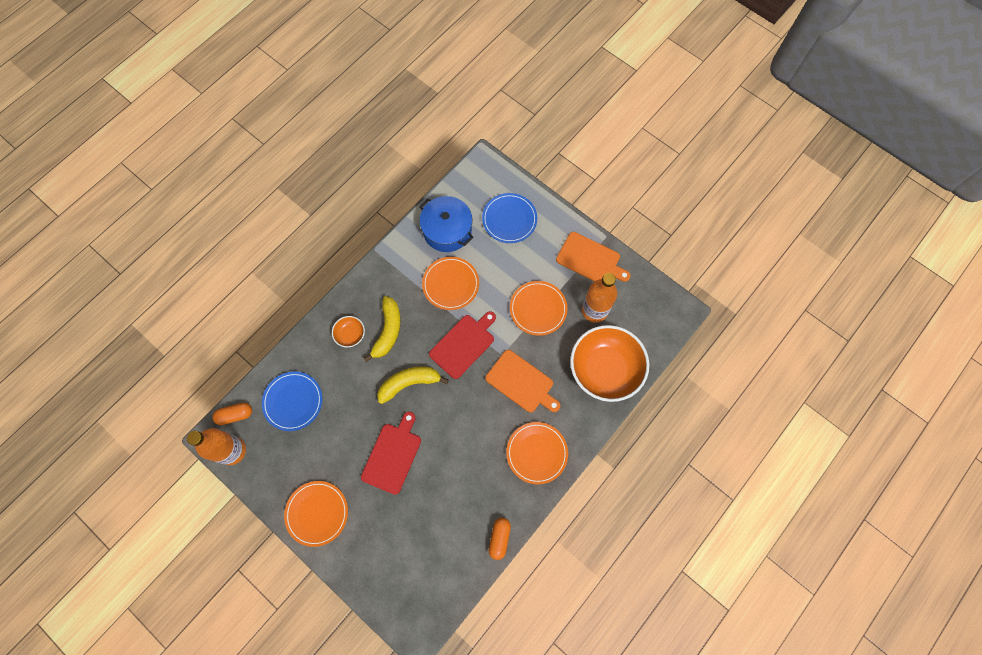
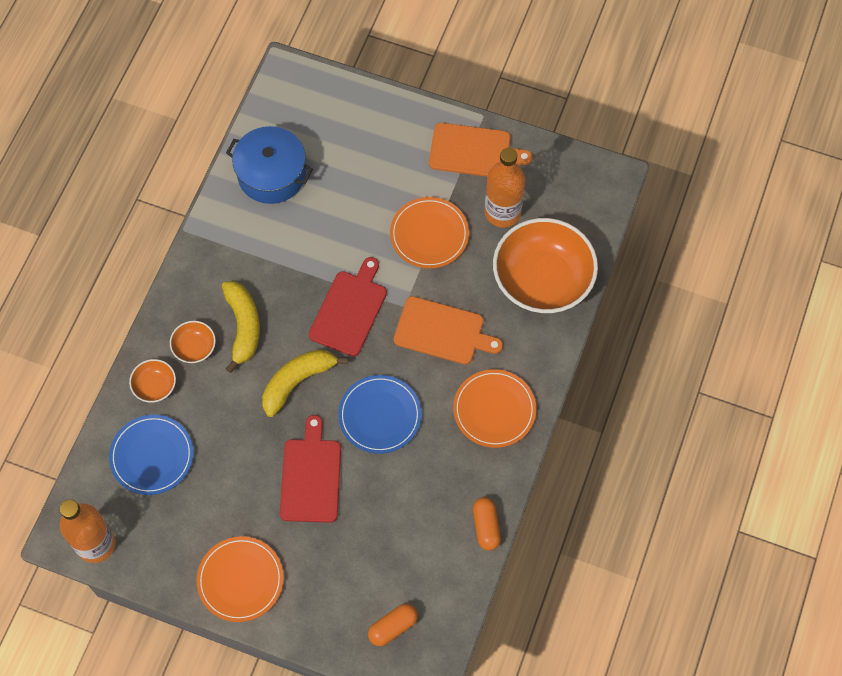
camera: 20 degrees left, 5 degrees down
(235, 415) = (81, 499): orange capsule -> orange capsule (393, 627)
(314, 352) = (155, 386): none -> orange bowl
(450, 284) = (303, 241): orange plate -> none
(509, 219) = (349, 134): blue plate -> blue plate (380, 415)

